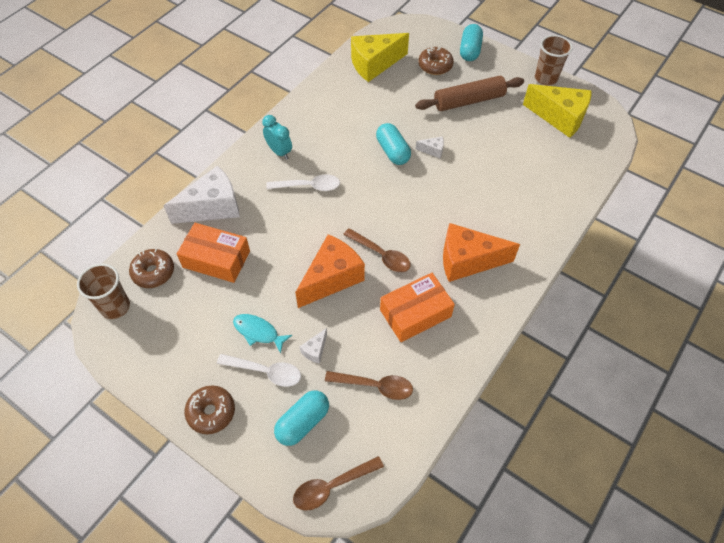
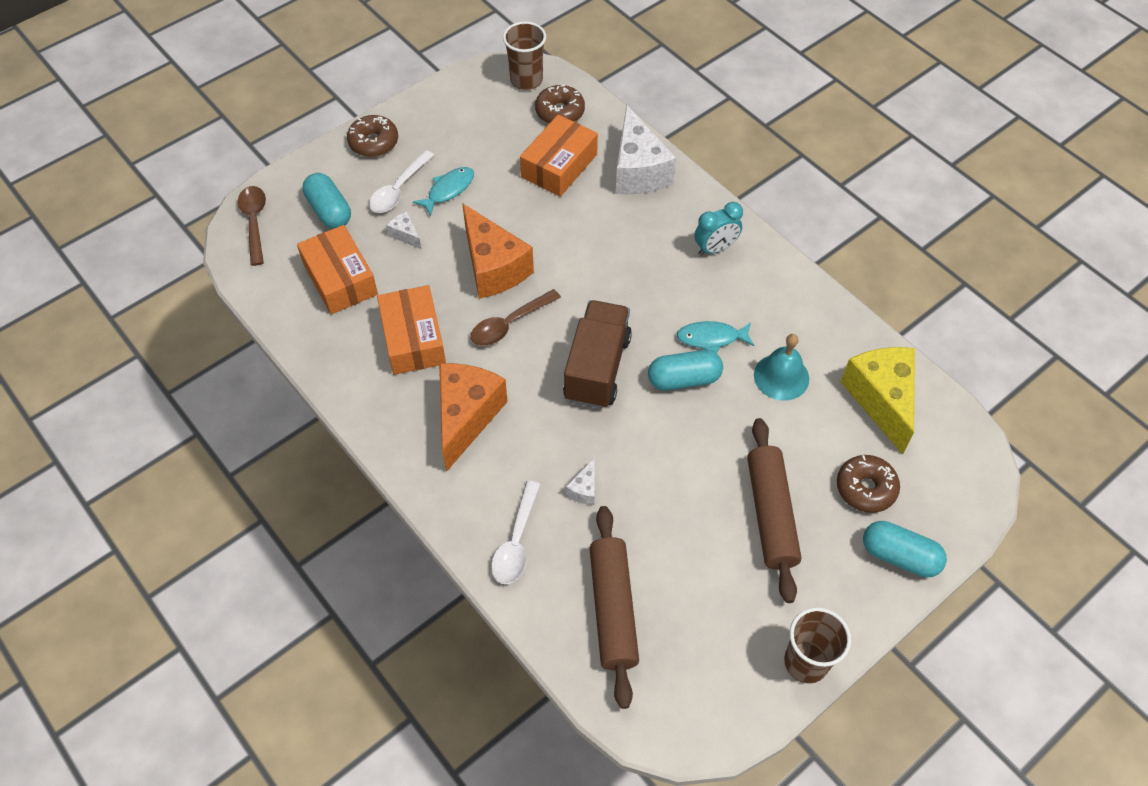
camera: 105 degrees right, 0 degrees up
(309, 186) = (645, 270): white spoon -> white spoon (516, 542)
(356, 143) = (711, 338): none -> turquoise fish
(374, 107) = (781, 376): none -> turquoise bell
(375, 386) = (340, 279): brown spoon -> orange box
(400, 197) = (597, 368): none -> brown truck
(433, 150) = (673, 431): white cheese -> white cheese (584, 489)
(559, 118) = (702, 646): yellow cheese -> none
(560, 158) = (613, 609): none -> brown rolling pin

